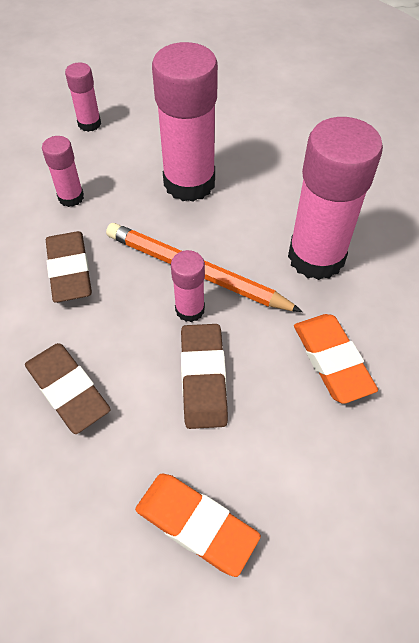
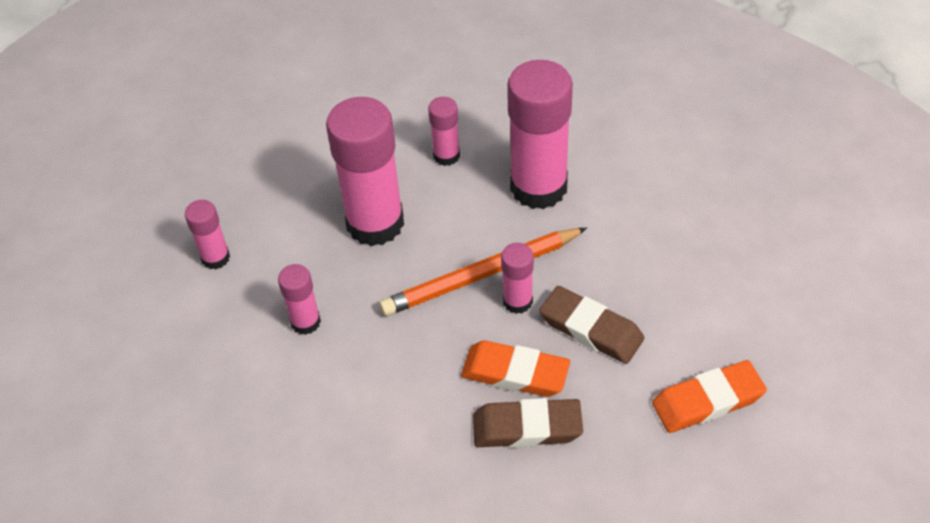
camera: 50 degrees left, 5 degrees down
(70, 270) = (398, 366): brown eraser -> none
(290, 185) = (446, 155): none -> pink glue stick
(332, 360) = (641, 239): orange eraser -> orange eraser (515, 373)

